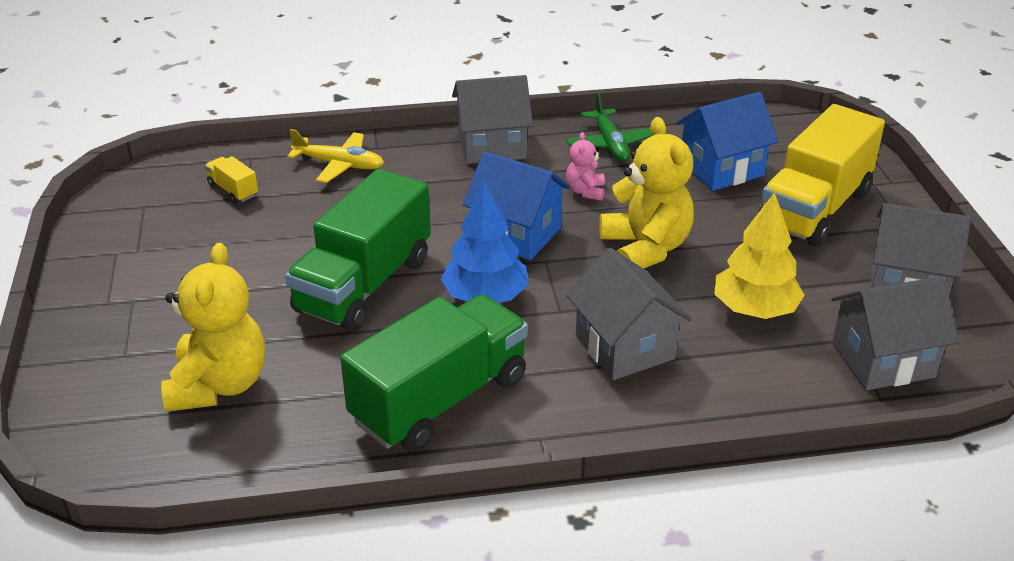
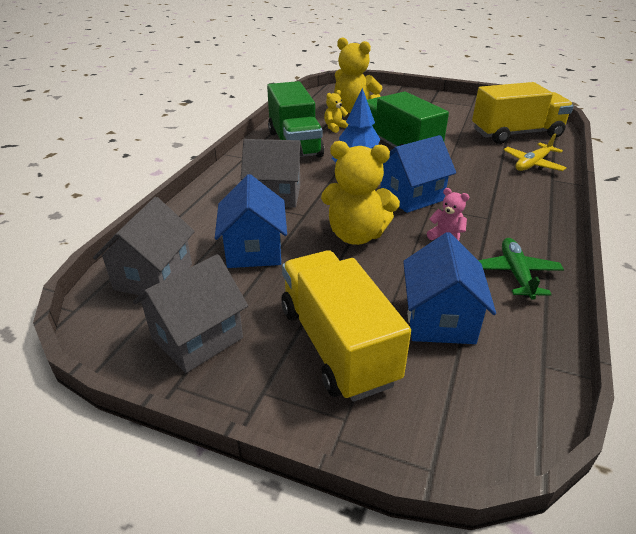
camera: 120 degrees right, 0 degrees up
(233, 190) = (516, 134): yellow truck -> yellow truck, size x2.45
(330, 378) = (335, 127): none -> yellow teddy bear
(492, 146) = (535, 219): grey house -> none
(610, 144) = (515, 274): green plane -> green plane turned 75 degrees clockwise
(755, 309) = (254, 250): yellow tree -> blue house

